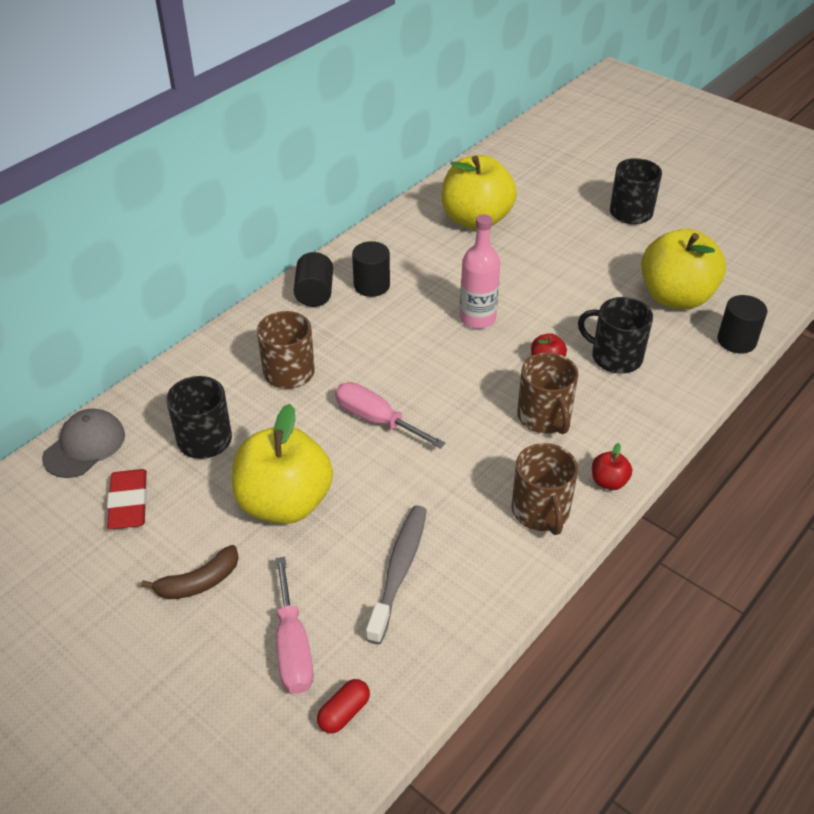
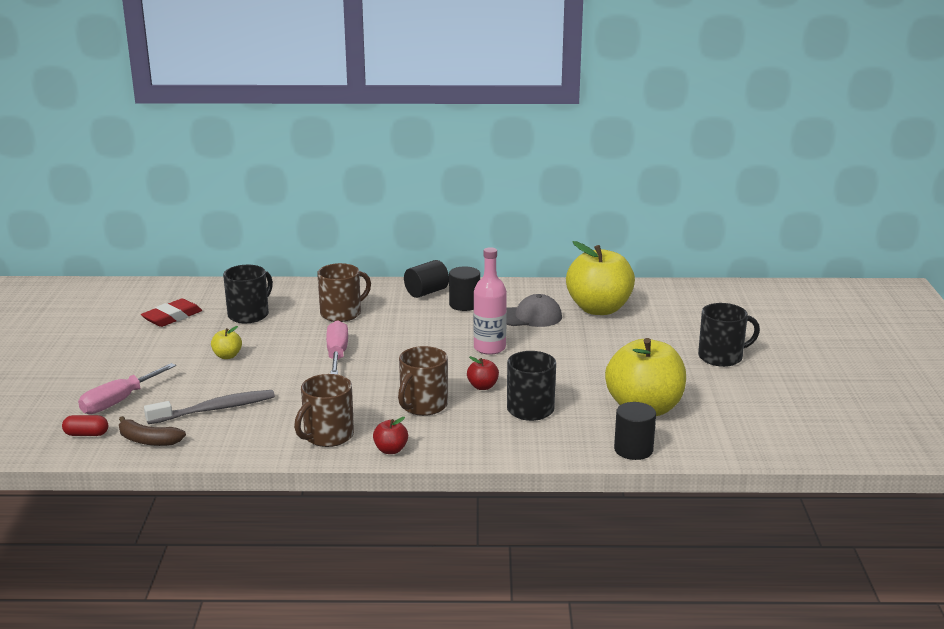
camera: 50 degrees right, 20 degrees down
(84, 446) = (200, 289): grey cap -> grey cap (530, 317)
(199, 582) = (137, 358): brown banana -> brown banana (148, 440)
(284, 503) = (227, 356): yellow apple -> yellow apple, size x0.41

